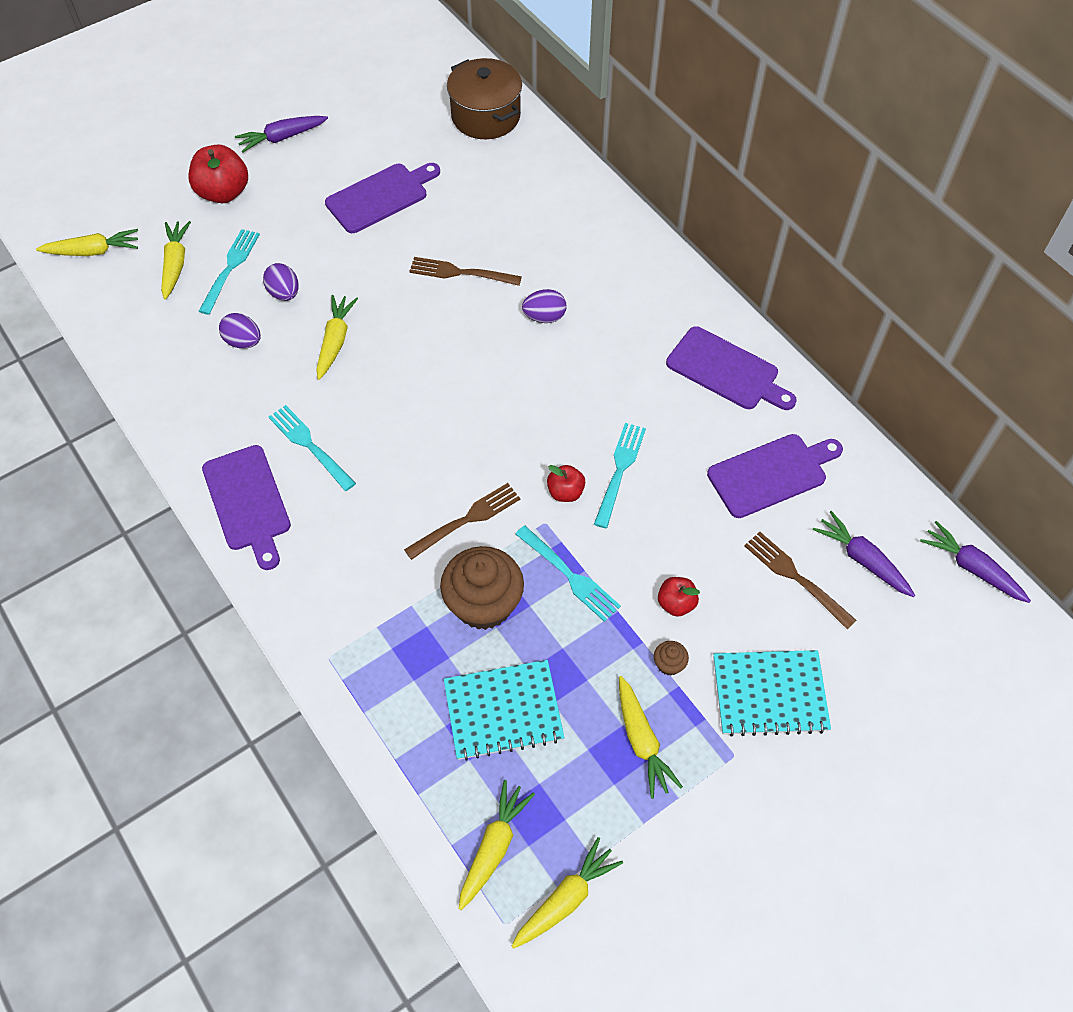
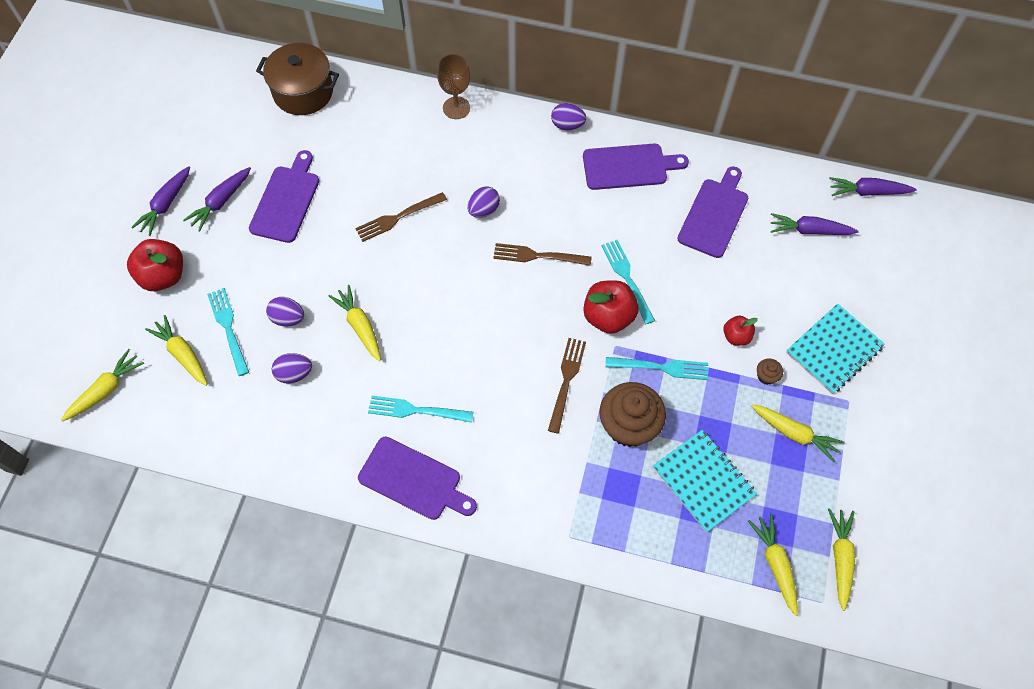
camera: 40 degrees left, 5 degrees up
(327, 163) = (221, 202): none -> purple carrot
(503, 711) = (703, 481): turquoise notebook -> turquoise notebook turned 75 degrees counterclockwise
(565, 492) = (608, 317): red apple -> red apple, size x1.77
(610, 212) = (456, 108): none -> brown goblet
(703, 294) = (567, 125): none -> purple egg
(796, 577) = (785, 269): brown fork -> brown fork (538, 256)

